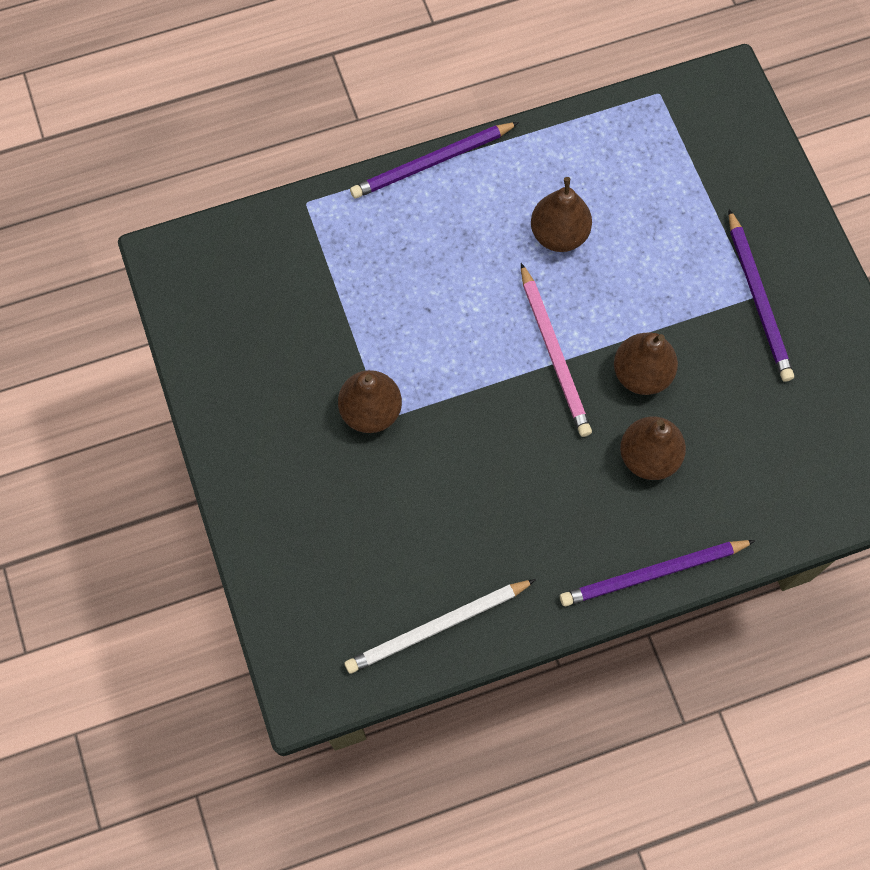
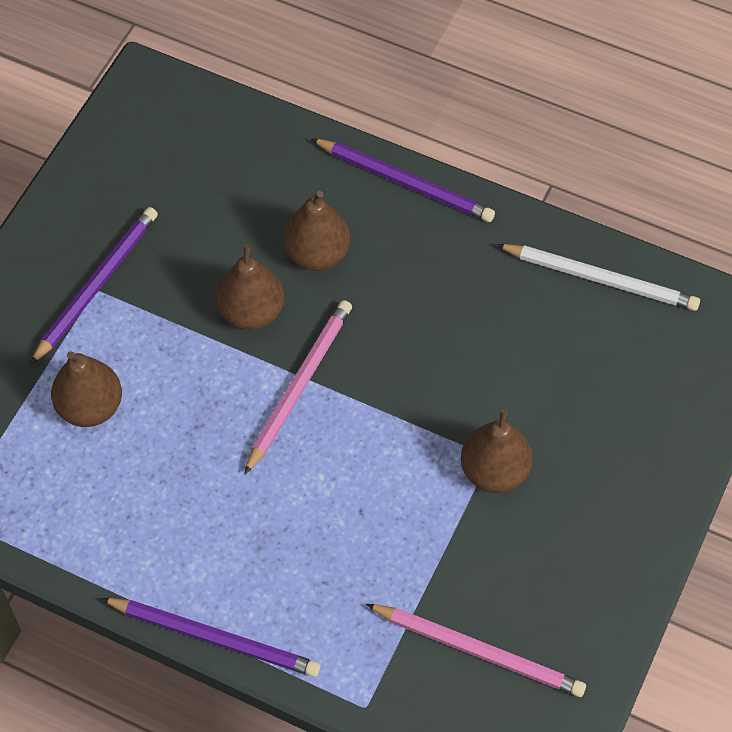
camera: 135 degrees left, 10 degrees down
(270, 290) = (478, 651): none -> pink pencil
(559, 234) = (183, 473): brown pear -> brown pear (90, 407)

